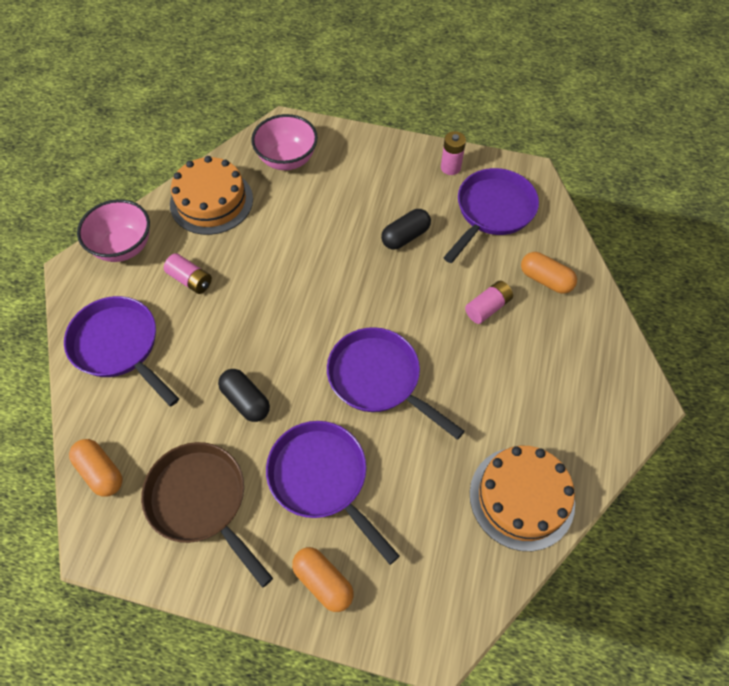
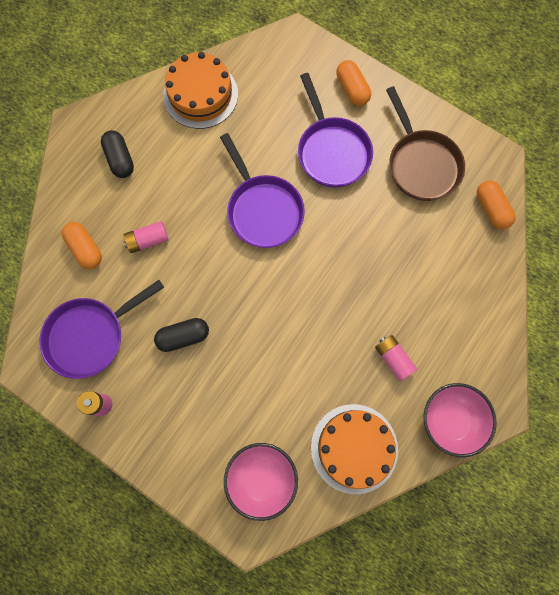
camera: 160 degrees left, 15 degrees up
(119, 346) = (466, 311): purple pan -> none
(246, 400) = (371, 227): black capsule -> black capsule (120, 159)

